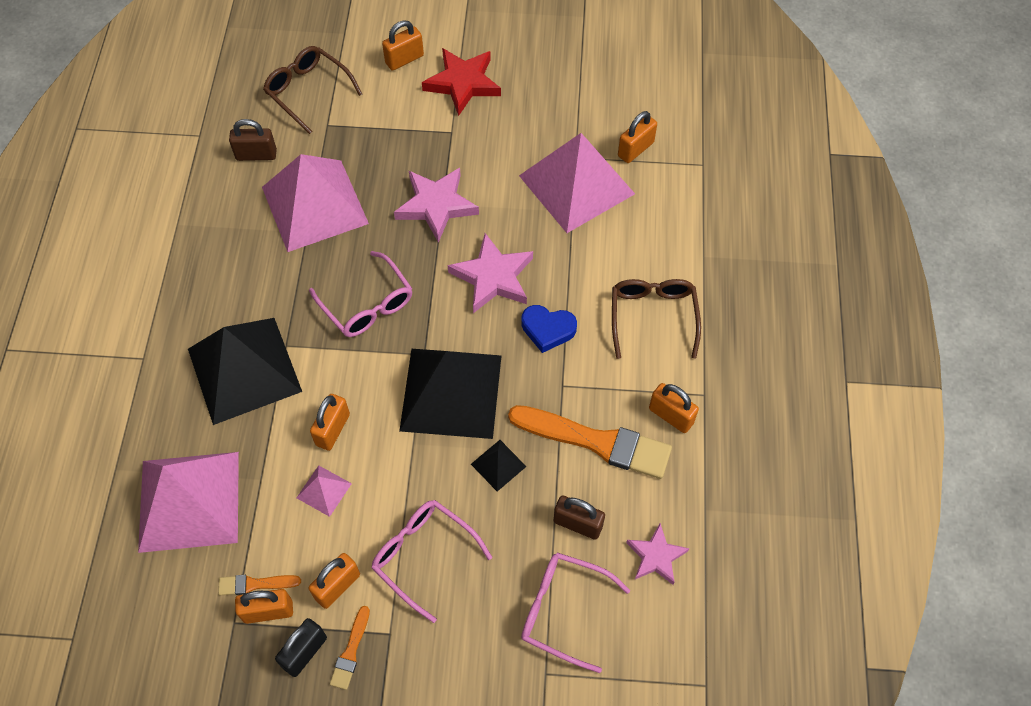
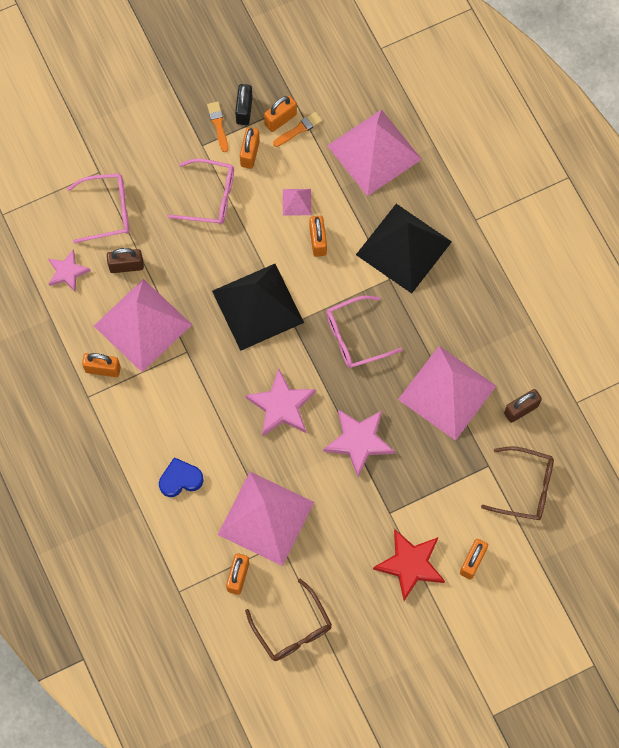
camera: 150 degrees right, 10 degrees up
(367, 304) = (355, 337): pink glasses -> pink glasses turned 45 degrees counterclockwise
(498, 465) = (197, 276): black pyramid -> none
(548, 329) = (219, 387): blue heart -> blue heart (180, 479)
(596, 442) = (143, 325): orange brush -> pink pyramid
(653, 316) = (151, 437): brown glasses -> brown glasses (292, 629)

